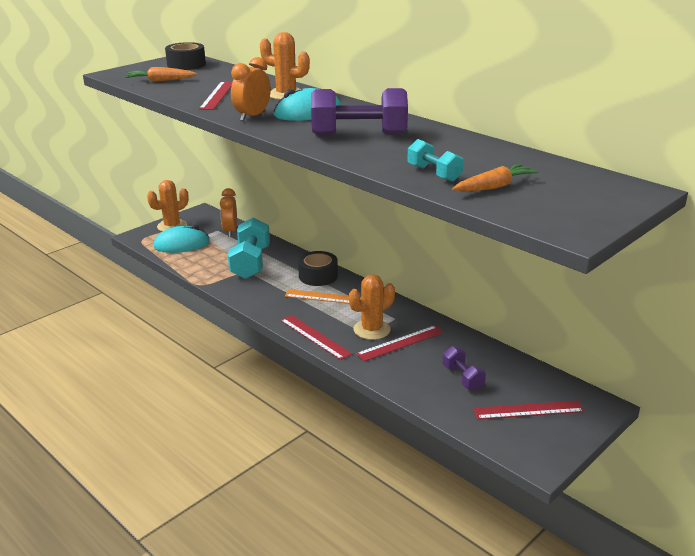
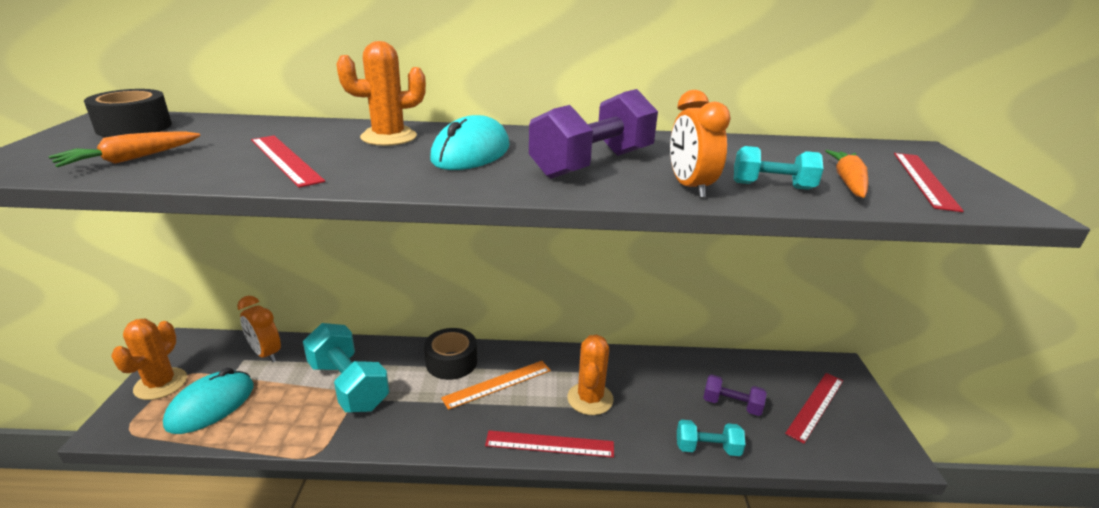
camera: 45 degrees left, 0 degrees up
(252, 116) = (408, 176): orange clock -> orange clock (690, 187)
(400, 343) = (634, 399): red ruler -> red ruler (924, 180)
(405, 386) = (707, 448): none -> turquoise dumbbell

